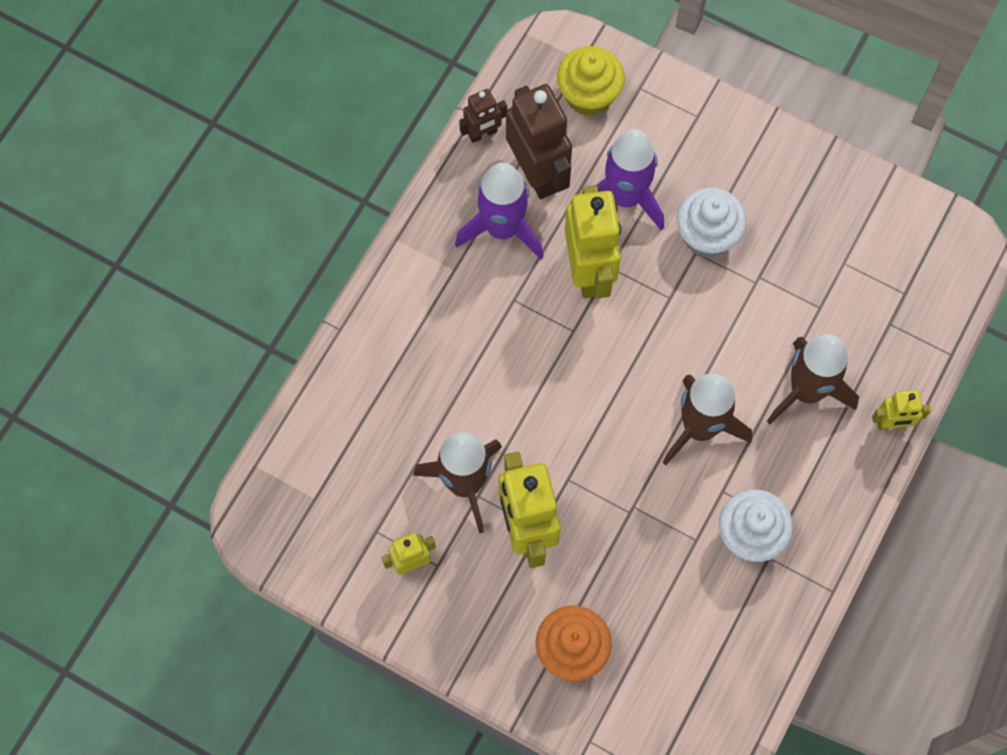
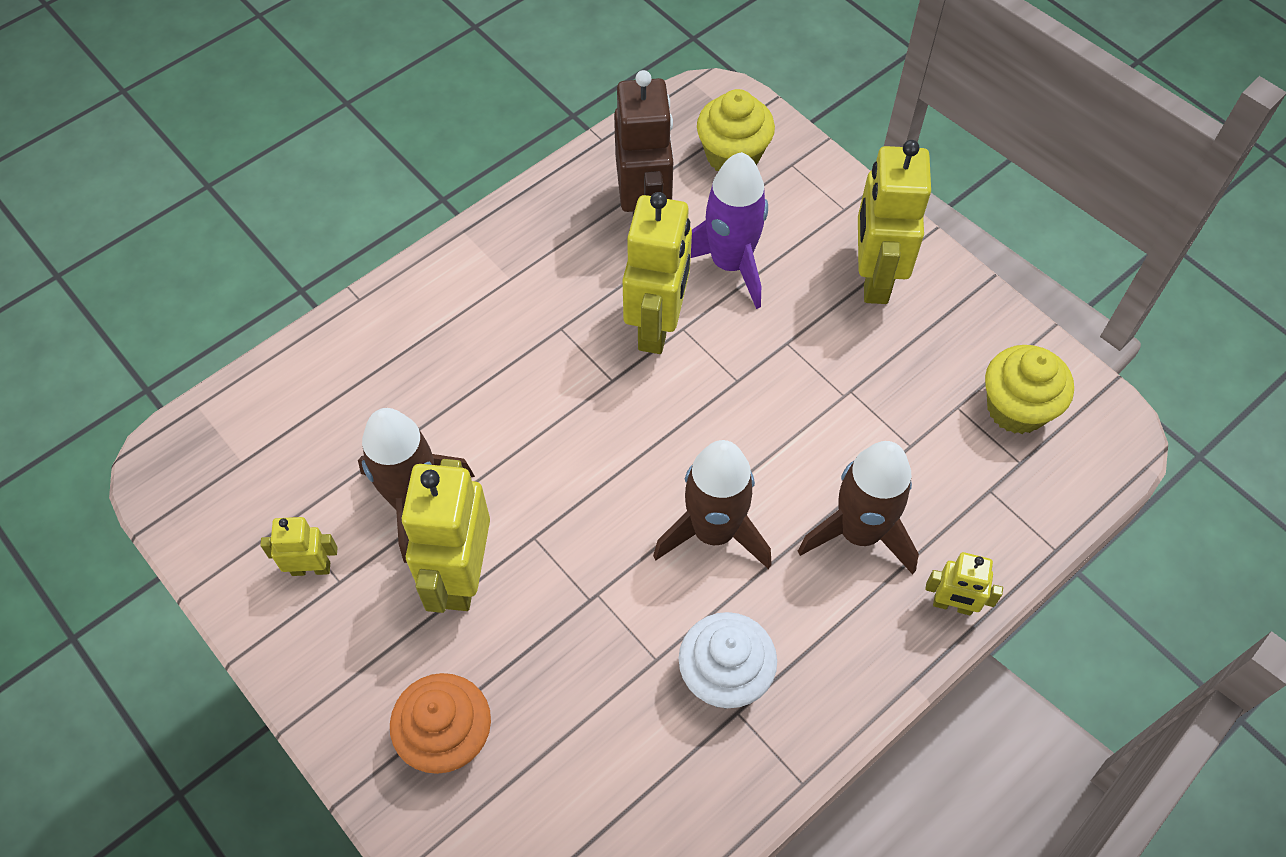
camera: 20 degrees right, 10 degrees down
(483, 134) = (603, 159): brown robot -> none
(502, 229) = (581, 254): purple rocket -> none
(707, 236) = (806, 330): white cupcake -> none
(743, 171) = (874, 277): none -> yellow robot
(888, 249) = (1016, 408): none -> yellow cupcake

